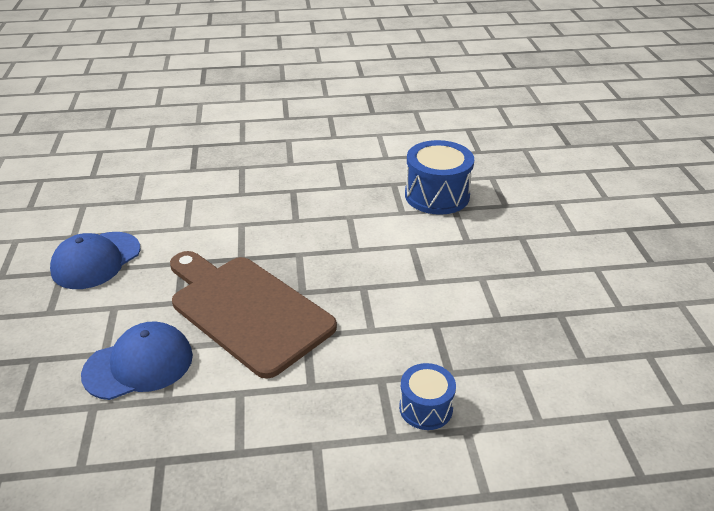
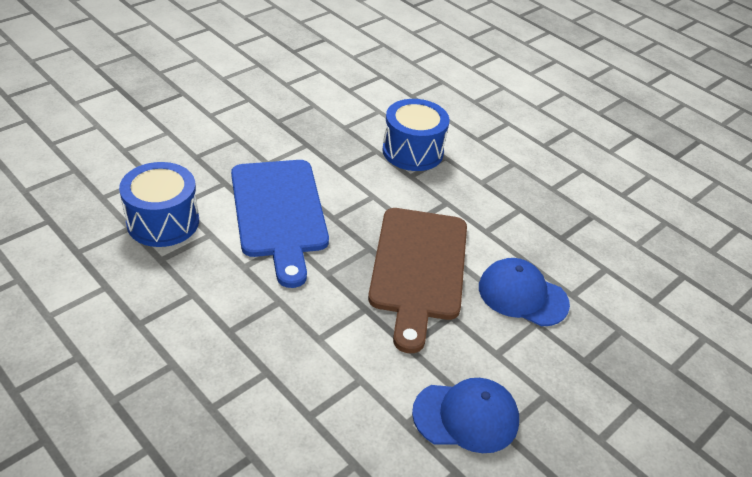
camera: 130 degrees left, 5 degrees up
(398, 256) = (279, 213): none -> blue cutting board
(426, 408) = (412, 151): blue drum -> blue drum, size x1.72

